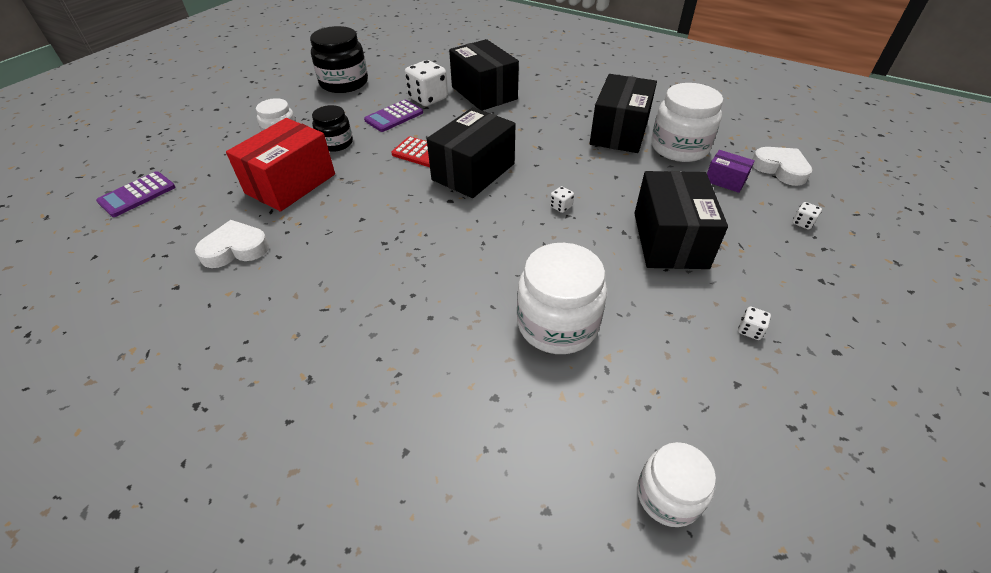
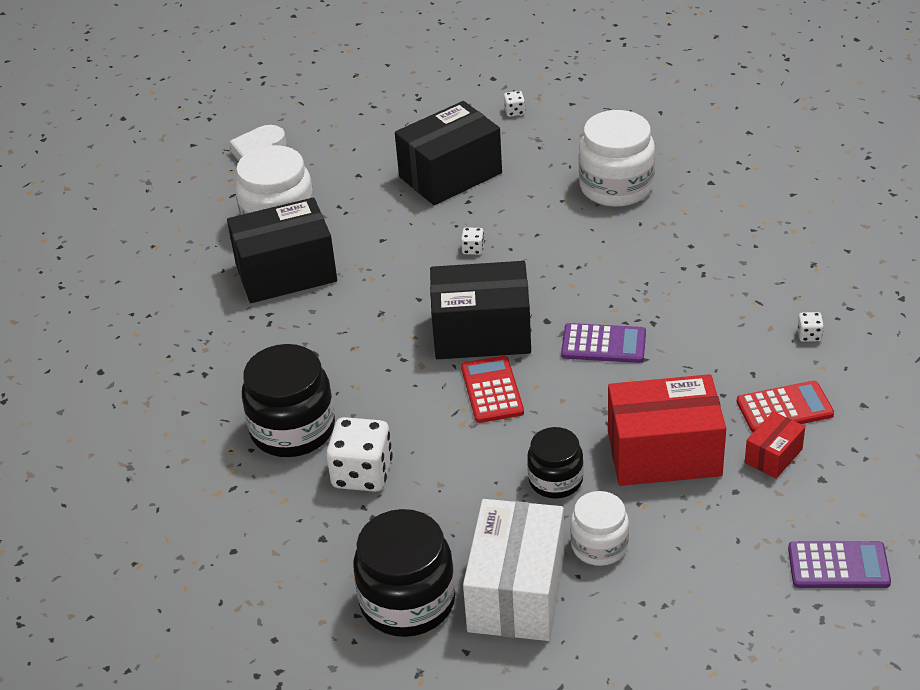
camera: 125 degrees left, 5 degrees down
(220, 220) = (773, 456): none -> red box
(235, 249) = (784, 408): white heart -> red calculator
(301, 106) = (517, 592): none -> white box
(394, 116) = (442, 473): purple calculator -> purple calculator (603, 344)
(484, 93) = (293, 429): black box -> black jar
(668, 495) = (683, 101): white jar -> none
(725, 180) = (317, 177): purple box -> none
(802, 223) = (346, 123): white dice -> white dice (809, 335)

